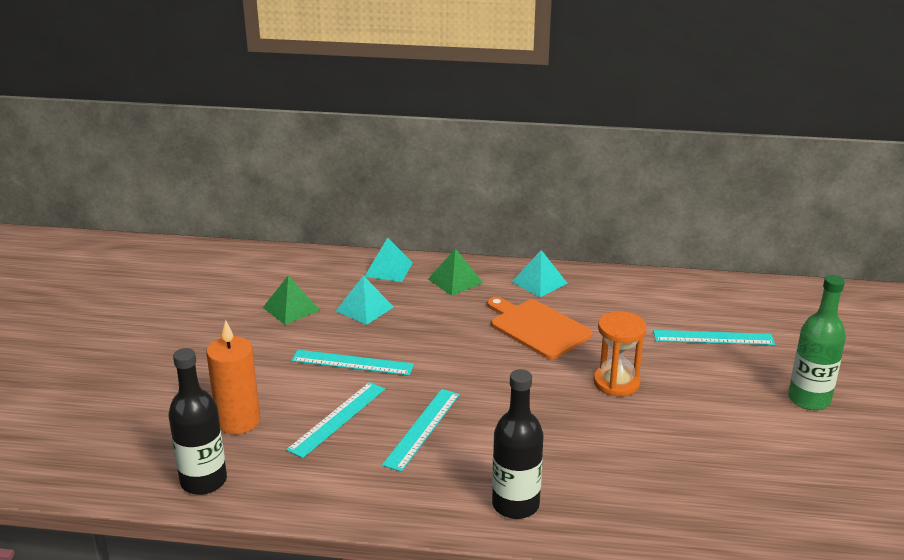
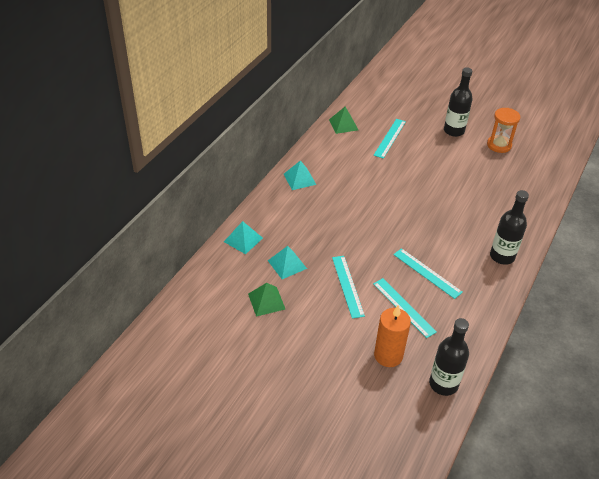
camera: 70 degrees left, 15 degrees up
(352, 362) = (347, 286): turquoise ruler -> turquoise ruler turned 45 degrees counterclockwise
(455, 281) = (276, 213): green pyramid -> green pyramid (343, 124)
(537, 328) = (348, 196): orange cutting board -> none
(616, 383) = (415, 186): orange hourglass -> orange hourglass (499, 145)
(809, 399) = (454, 131): green bottle -> black bottle

